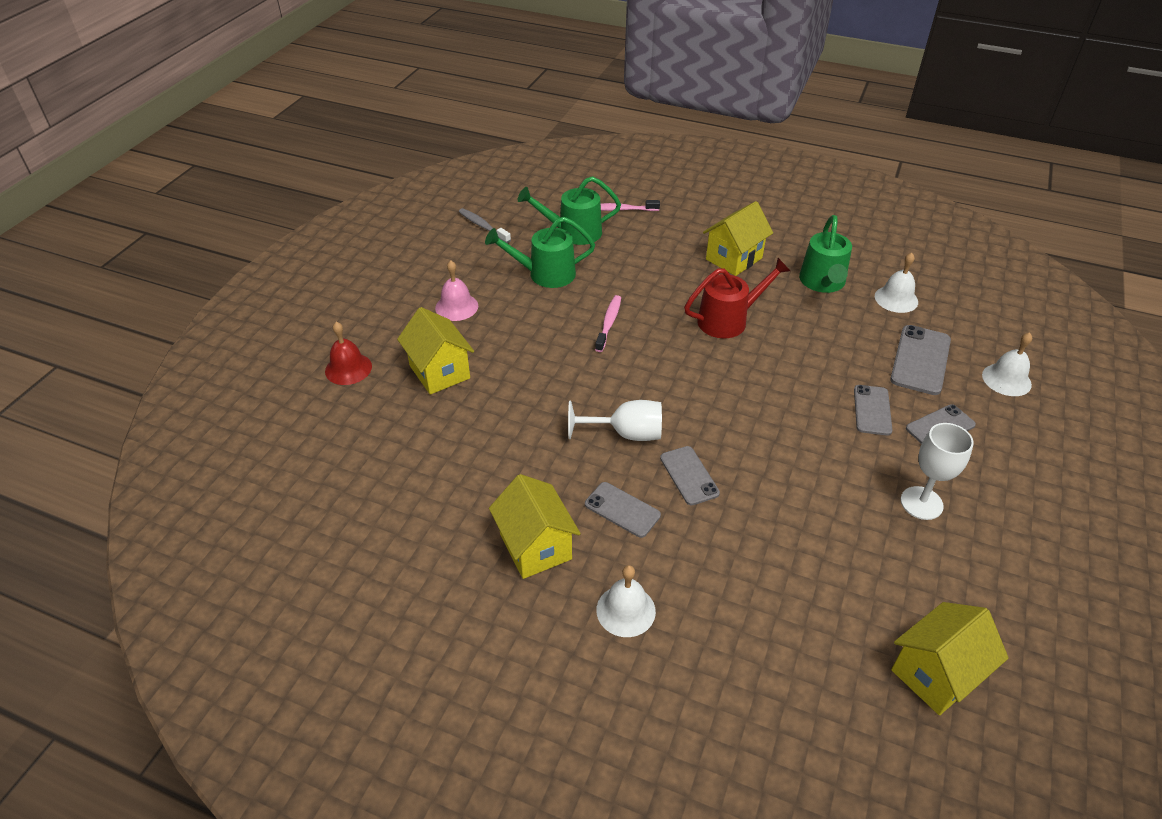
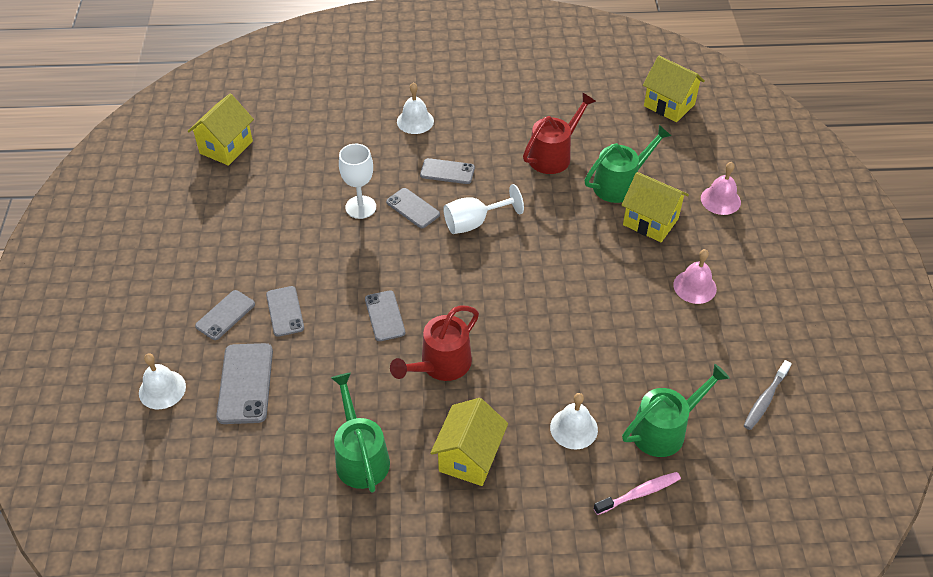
camera: 155 degrees right, 5 degrees up
(348, 368) = (720, 200): red bell -> pink bell
(475, 484) = (554, 155): none -> red watering can
(483, 226) = (765, 399): grey toothbrush -> grey toothbrush turned 105 degrees clockwise
(535, 547) = (488, 134): yellow house -> yellow house (669, 105)
(545, 274) = (648, 356): green watering can -> green watering can (620, 184)
(609, 323) = (549, 319): pink toothbrush -> none
(766, 374) = (384, 316): none -> grey phone
(896, 299) = (276, 462): white bell -> white bell (574, 428)
(921, 503) = (238, 245): white goblet -> white goblet (360, 207)

